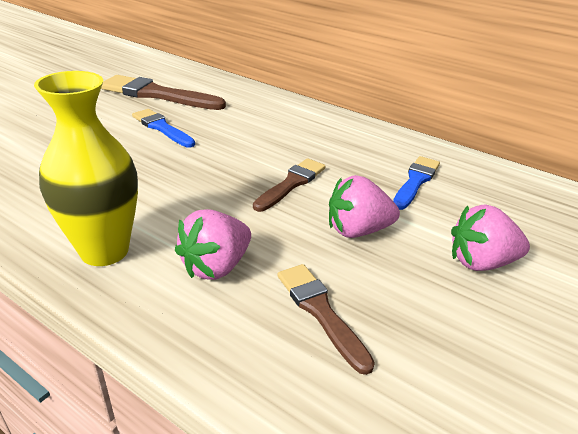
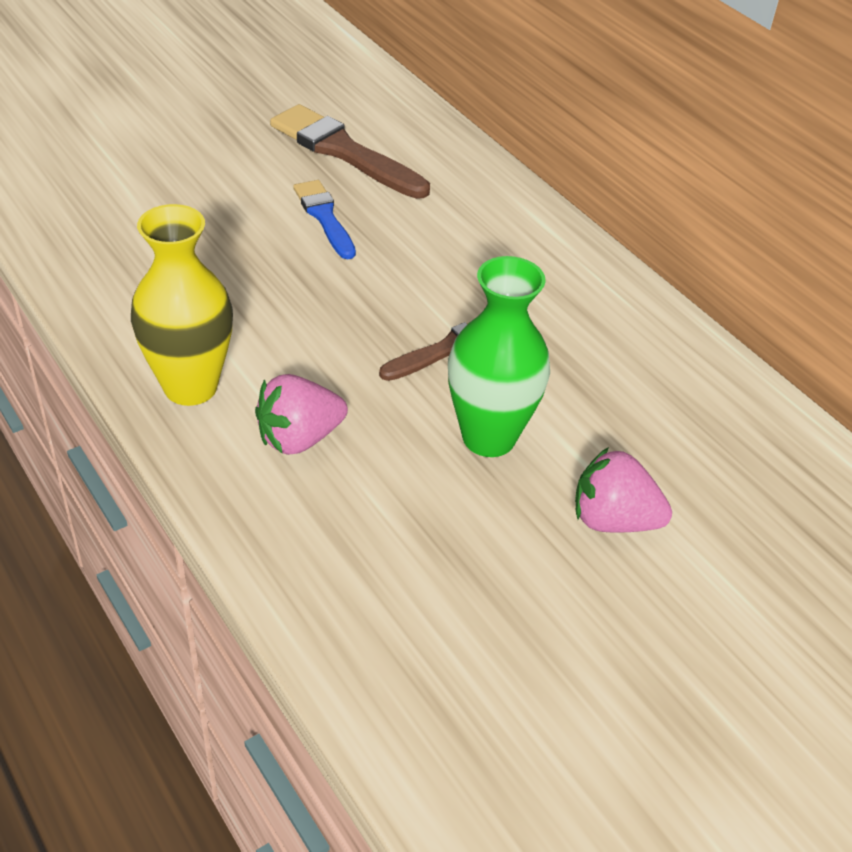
camera: 20 degrees right, 10 degrees up
(320, 311) = (382, 521): brown brush -> none
(357, 230) = (488, 437): pink strawberry -> green vase
(415, 181) = (619, 386): blue brush -> none

